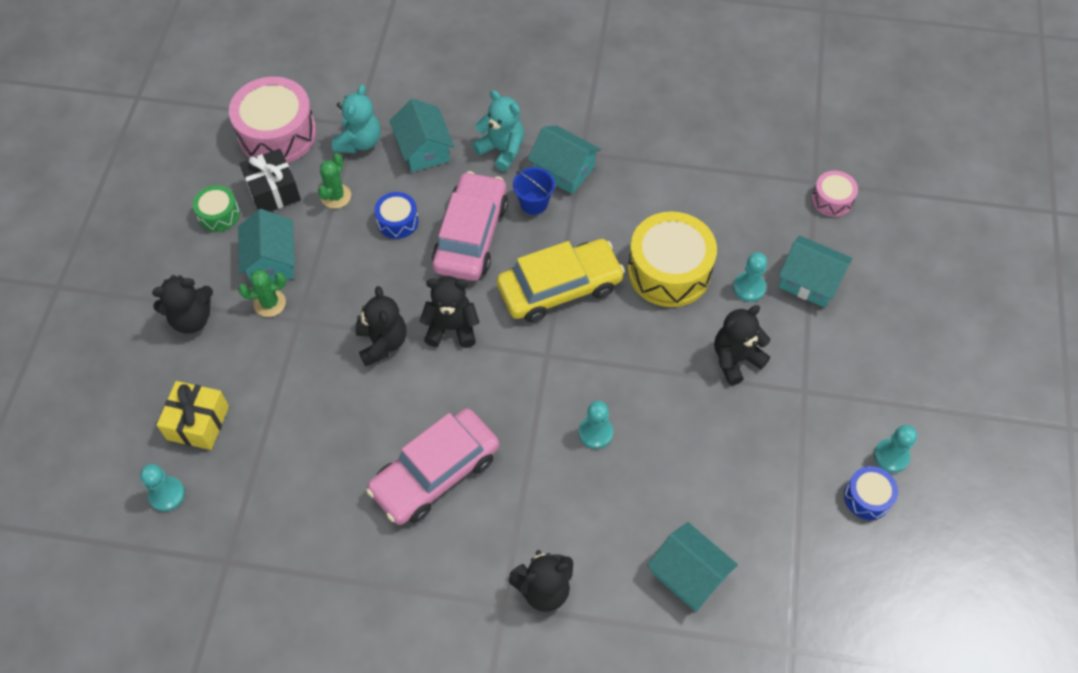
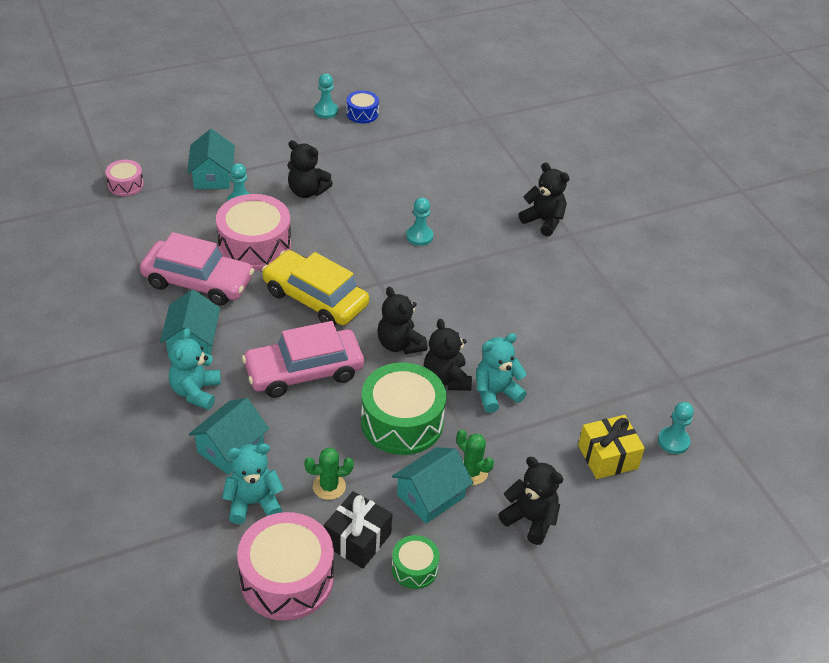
camera: 125 degrees left, 15 degrees down
(336, 374) = (495, 393): none -> turquoise teddy bear
(360, 280) = (402, 422): none -> green drum
(382, 343) = (446, 379): black teddy bear -> black teddy bear turned 60 degrees counterclockwise
(397, 221) = (324, 427): blue drum -> none
(435, 473) = (519, 301): pink car -> pink car (198, 282)
(534, 203) = (242, 346): blue bucket -> none
(669, 271) = (254, 246): yellow drum -> pink drum
(689, 574) = (476, 166): turquoise house -> none

